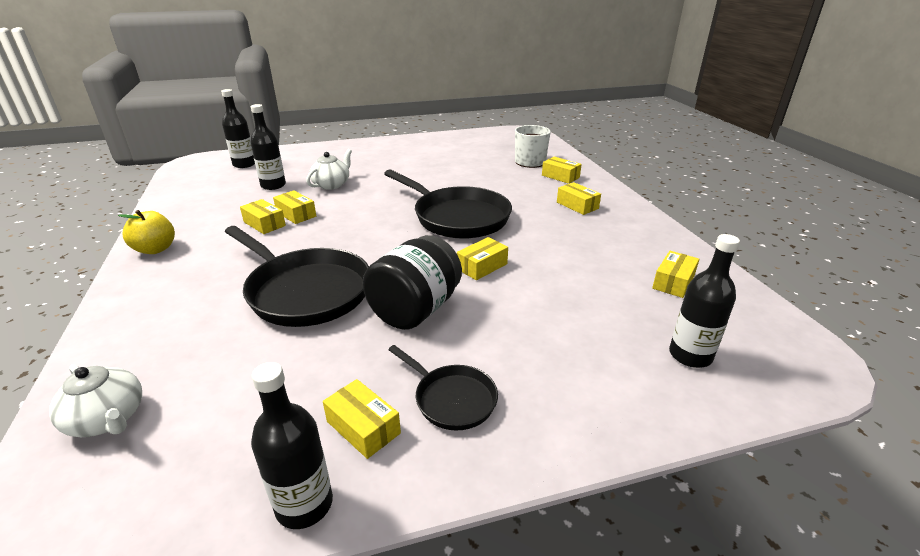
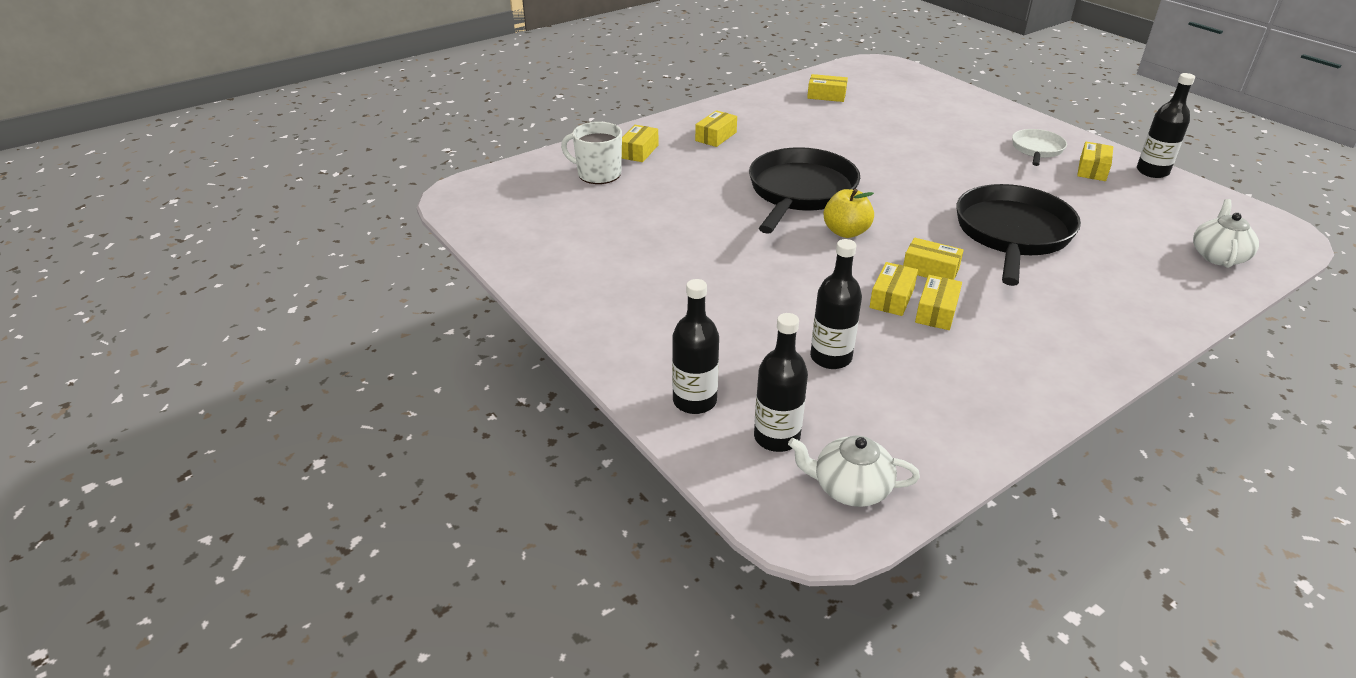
camera: 110 degrees left, 5 degrees up
(155, 249) = (1071, 366): yellow apple -> yellow apple (846, 232)
(332, 184) = (784, 303): white teapot -> white teapot (850, 488)
(415, 310) = (973, 179): black jar -> none
(451, 399) = (1037, 149): black pan -> white pan
(482, 266) = (882, 164): yellow box -> yellow box (930, 270)
(690, 355) = (909, 91): black bottle -> black bottle (694, 401)

